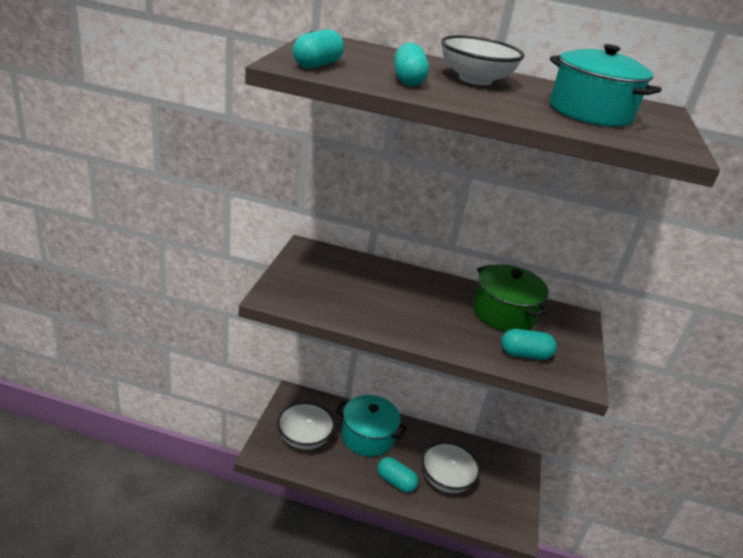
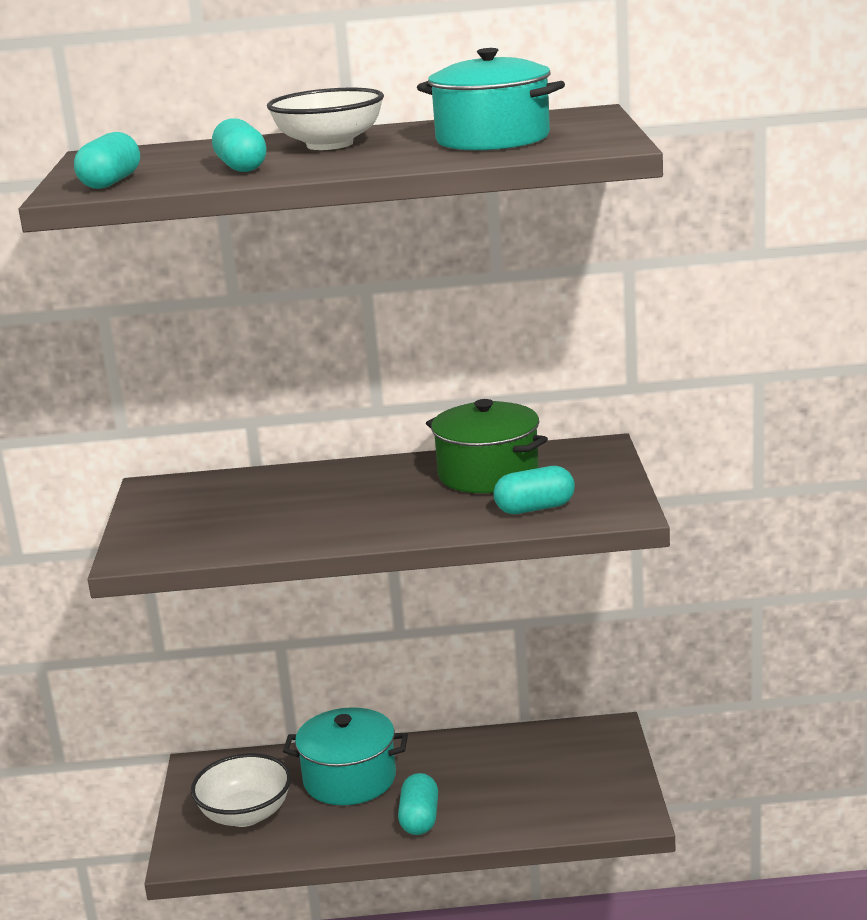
camera: 10 degrees left, 10 degrees down
(395, 481) = (420, 819): turquoise capsule -> turquoise capsule turned 75 degrees clockwise
(446, 479) = (499, 790): white bowl -> none

